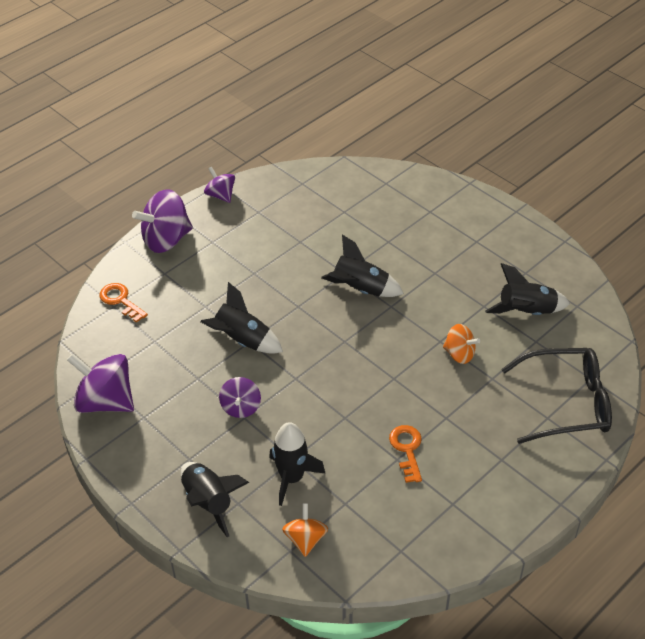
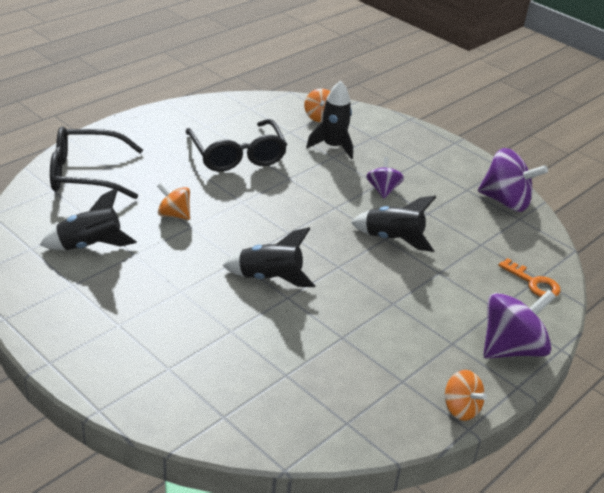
camera: 175 degrees right, 10 degrees down
(209, 502) = (395, 139): black rocket -> none
(220, 195) = (460, 408): purple spinning top -> orange spinning top
(407, 449) = (237, 155): orange key -> black glasses

